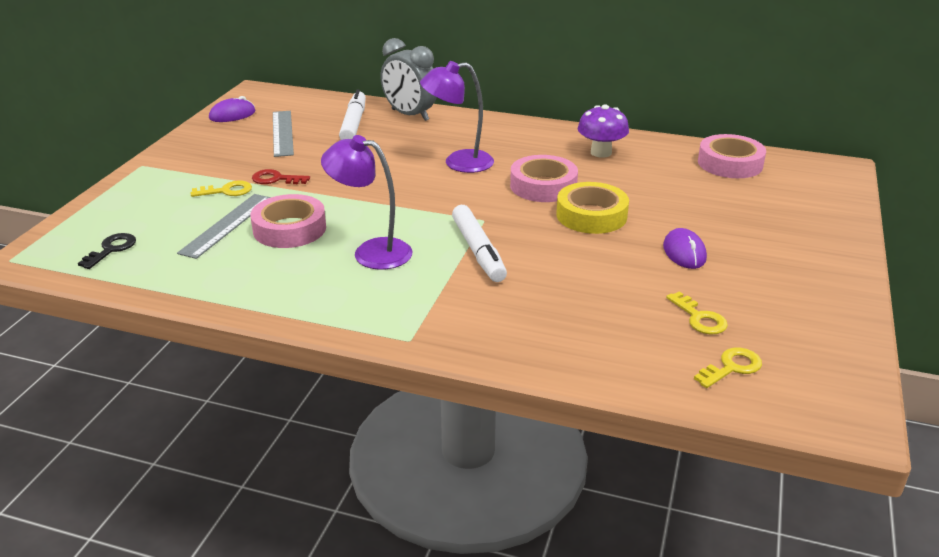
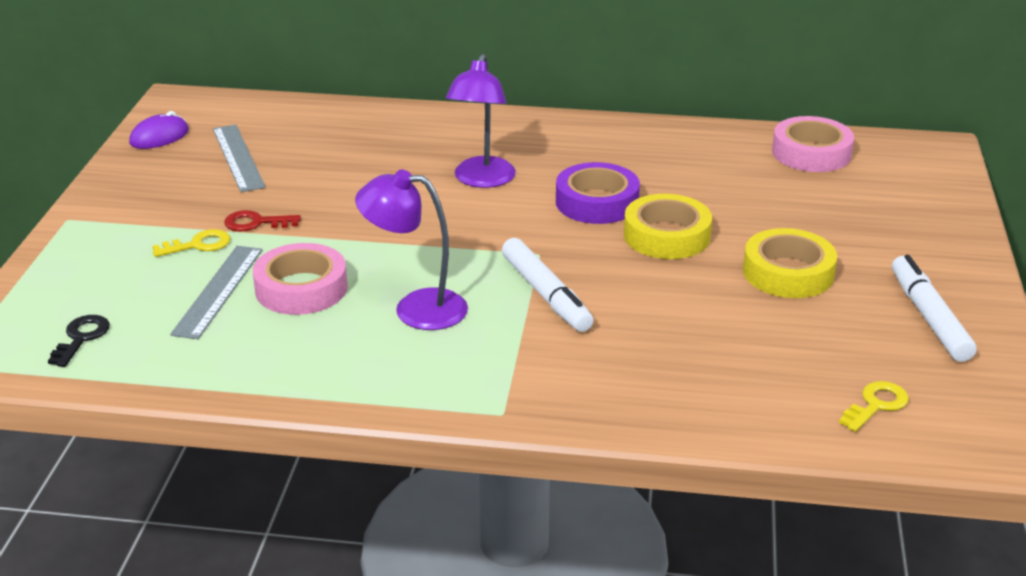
camera: 10 degrees left, 0 degrees up
(353, 123) = (327, 136): white marker -> white marker (929, 317)
(410, 115) = (396, 118): grey clock -> none
(458, 163) = (481, 180): purple lamp -> purple lamp turned 60 degrees counterclockwise
(543, 186) = (597, 202): pink tape -> purple tape
(601, 152) = (653, 151): purple mushroom -> none
(684, 252) = (788, 273): purple mouse -> yellow tape
(699, 318) = (826, 351): yellow key -> none

